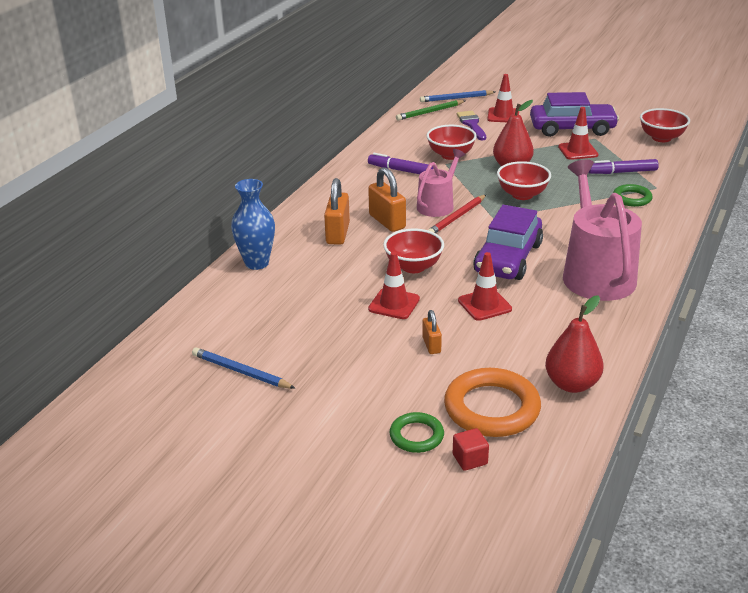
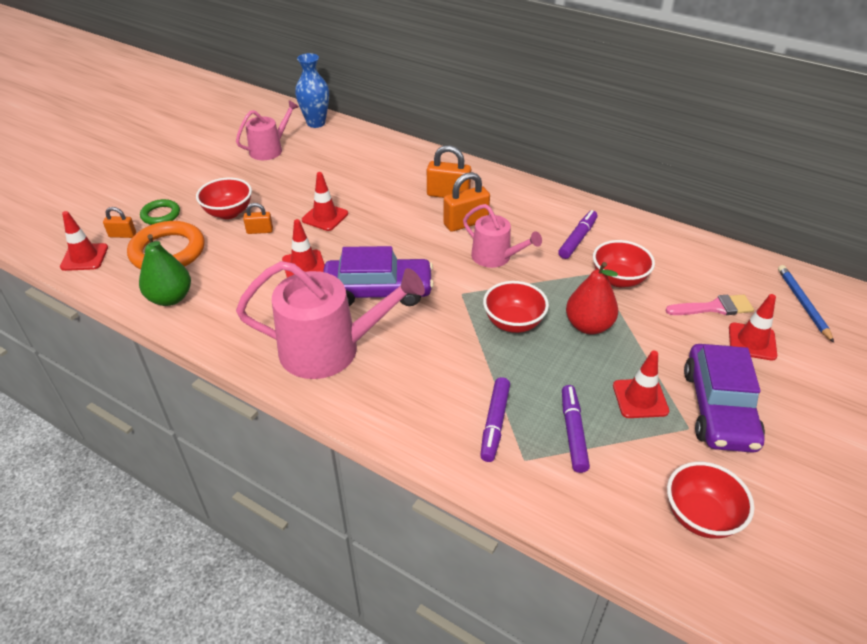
camera: 95 degrees right, 10 degrees up
(241, 372) = (269, 149): blue pencil -> pink watering can
(257, 263) = (409, 155): blue vase -> blue vase (316, 123)
(413, 266) = (380, 232): red bowl -> red bowl (228, 212)
(430, 112) = (747, 275): green pencil -> none
(457, 217) = (467, 267): red pencil -> none
(470, 459) = (122, 235): red cube -> orange padlock
(472, 125) = (714, 307): purple brush -> pink brush
(508, 258) = (378, 291): purple car -> purple car turned 150 degrees clockwise
(527, 481) = (84, 257): none -> red traffic cone
(572, 384) = (170, 298): red pear -> green pear
(632, 198) = (495, 423): green ring -> purple marker

